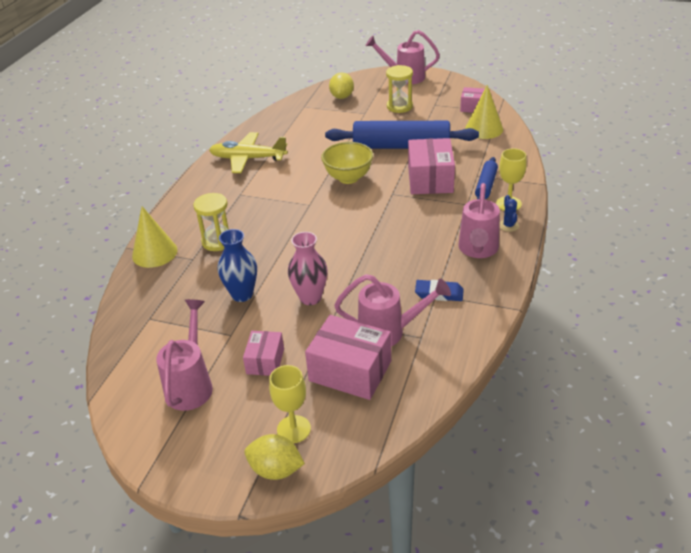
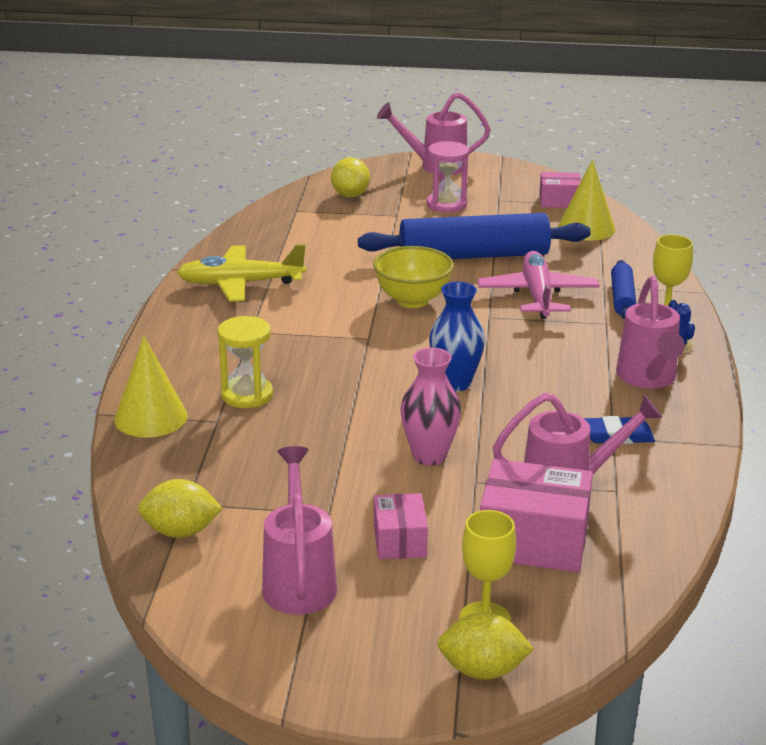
camera: 15 degrees left, 10 degrees down
(136, 339) = (180, 532): none -> yellow lemon
(242, 294) = (321, 460): blue vase -> blue vase (455, 383)
(399, 106) = (446, 204): yellow hourglass -> pink hourglass
(430, 179) = (537, 295): pink box -> pink plane

